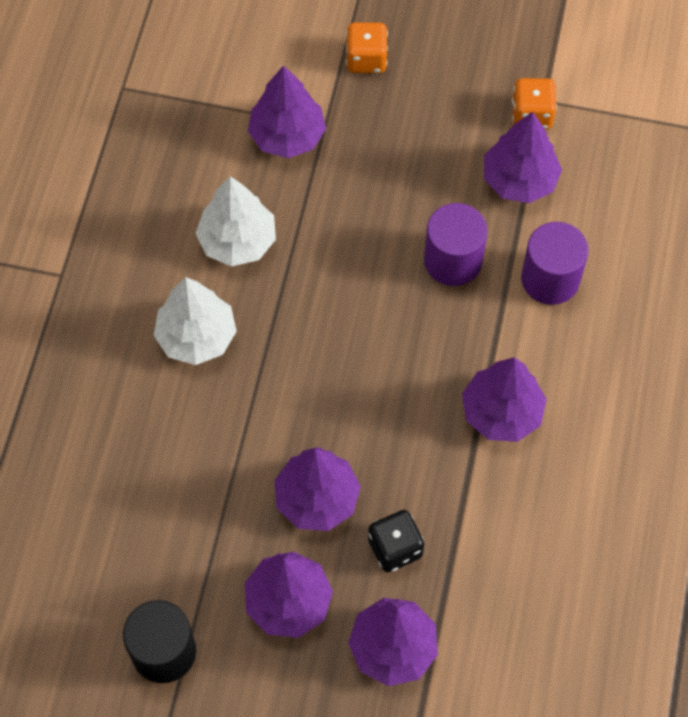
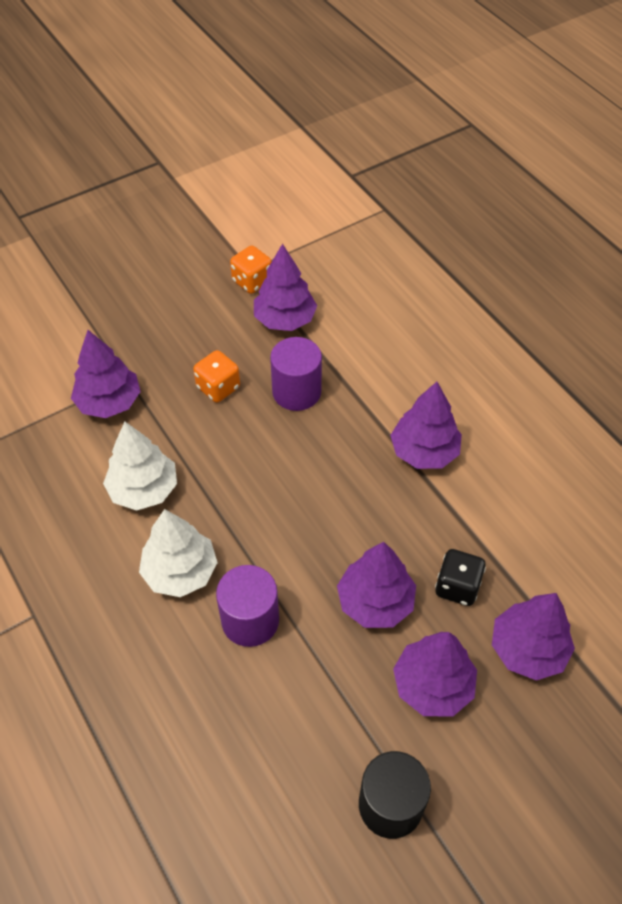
camera: 45 degrees left, 10 degrees down
(366, 59) = (114, 323): orange dice -> orange dice (218, 387)
(550, 279) = (364, 357): purple cylinder -> purple cylinder (250, 620)

